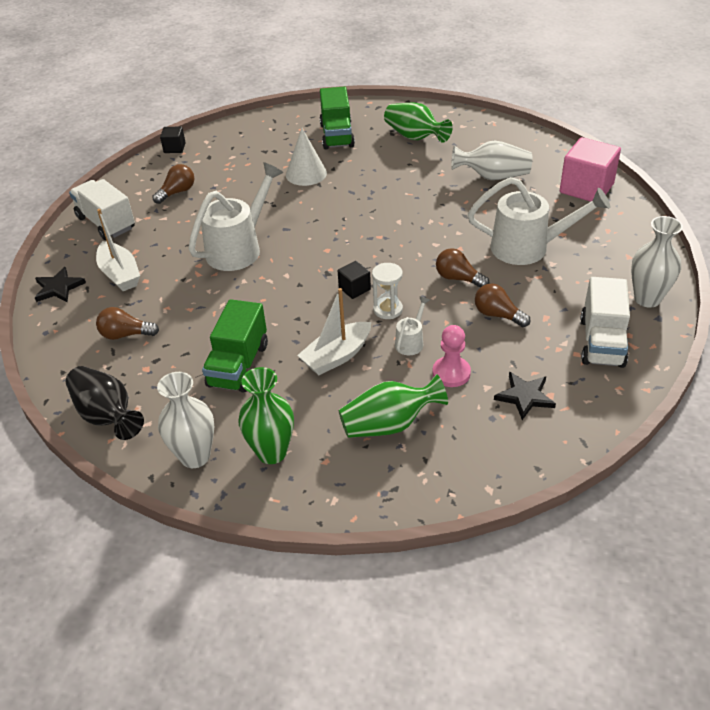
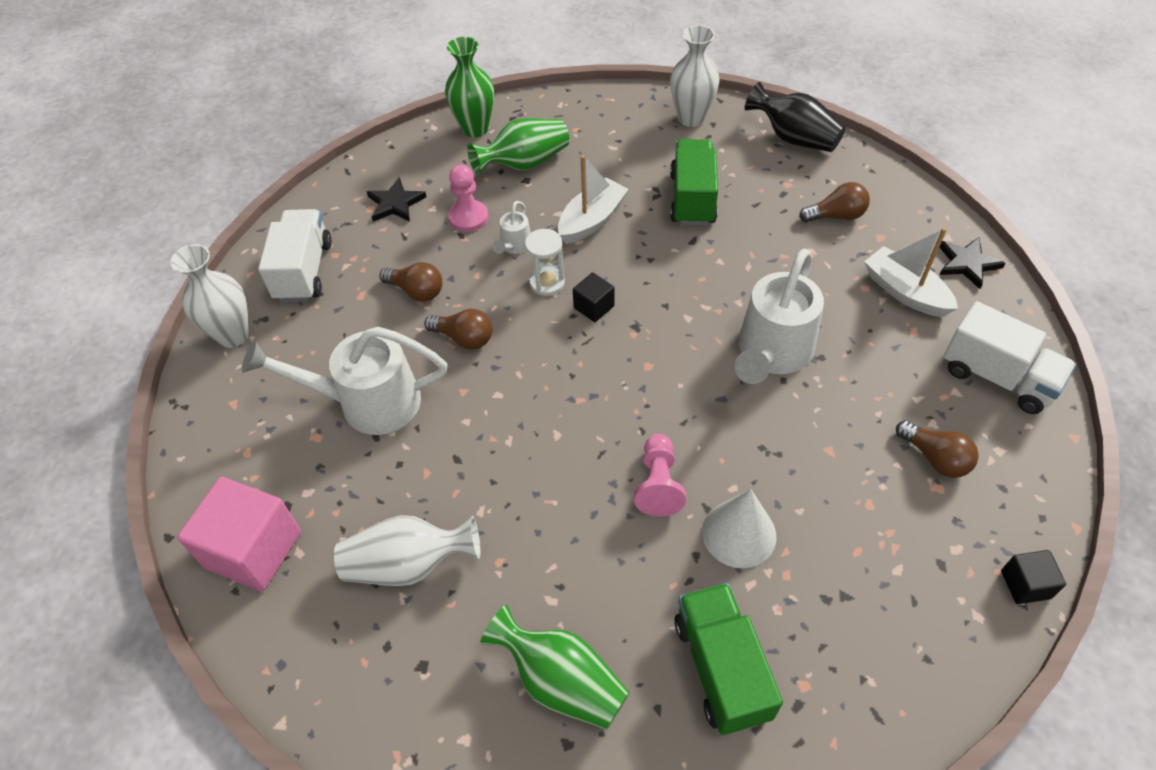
camera: 170 degrees right, 10 degrees up
(177, 192) = (935, 458): brown light bulb -> brown light bulb turned 75 degrees counterclockwise
(272, 452) = (625, 129): green vase -> green vase (475, 129)
(342, 195) = (658, 484): none -> pink pawn

